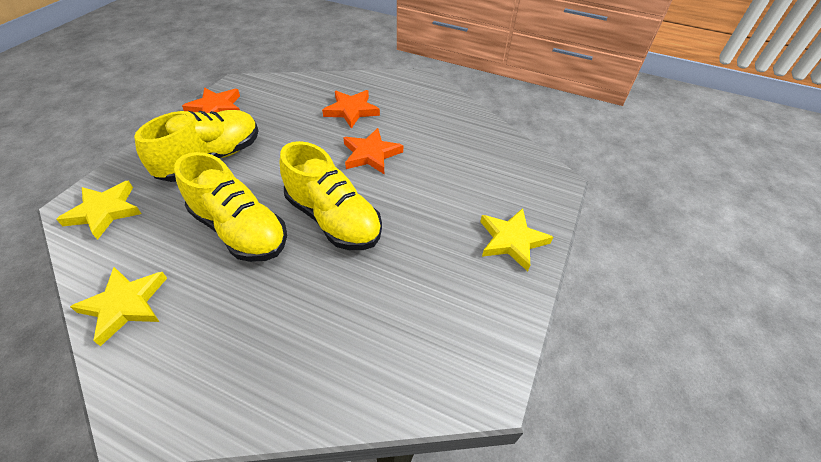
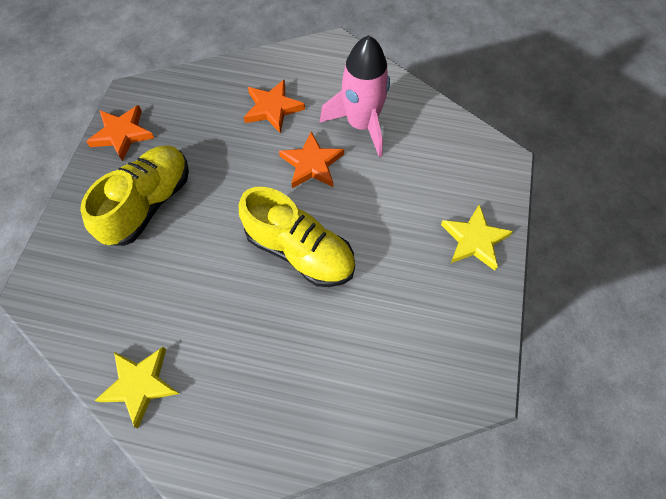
camera: 10 degrees left, 15 degrees up
(104, 211) = (67, 290): yellow star -> none
(240, 230) = (213, 283): yellow shoe -> none
(426, 133) = (361, 124): none -> pink rocket

